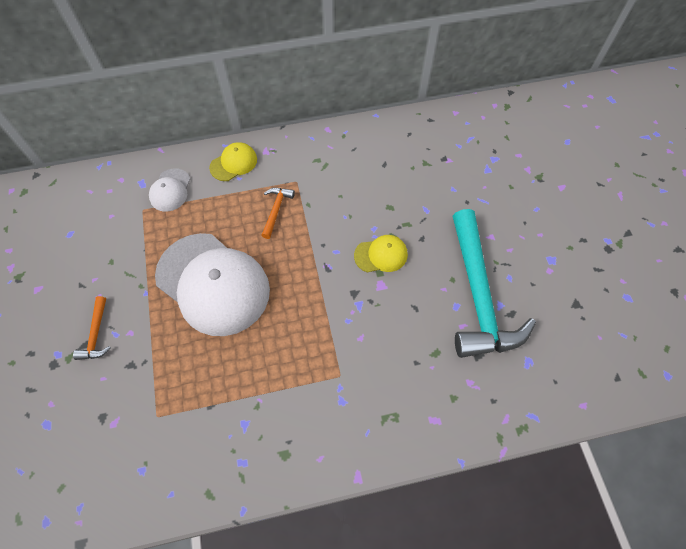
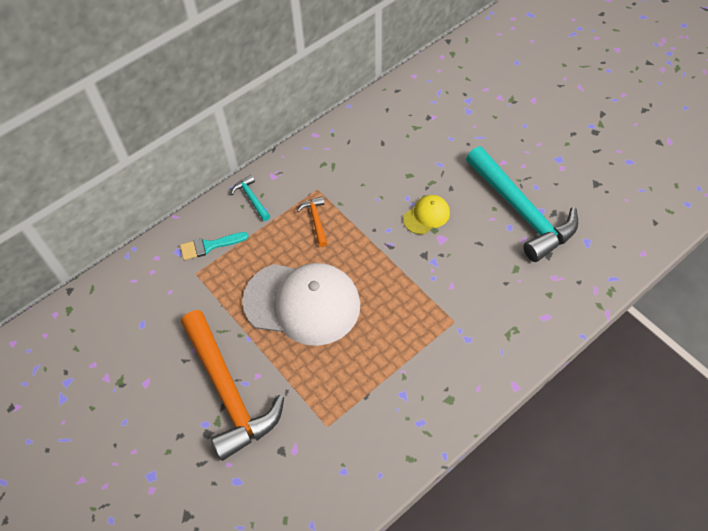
camera: 25 degrees left, 5 degrees down
(96, 334) = (228, 391): orange hammer -> orange hammer, size x2.43
(170, 190) = (209, 246): white cap -> turquoise brush
(233, 163) = (251, 198): yellow cap -> turquoise hammer

